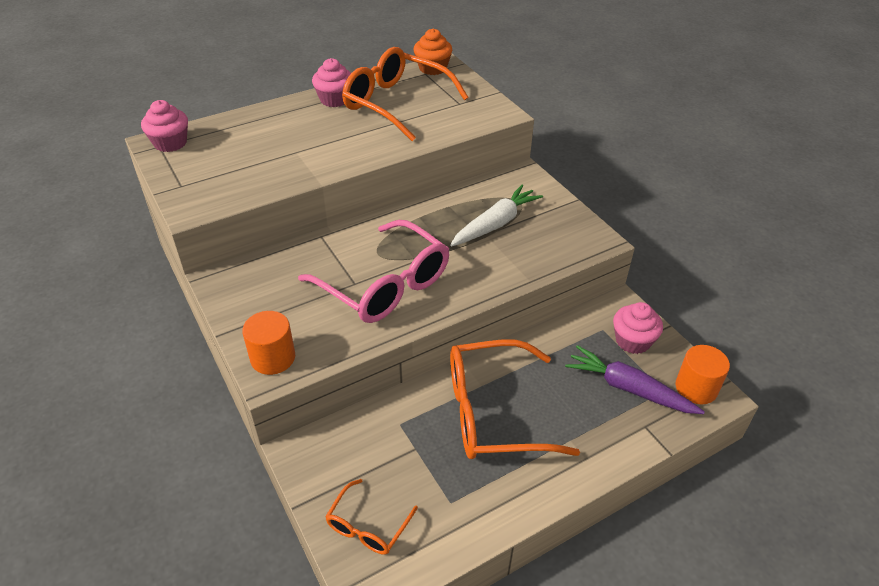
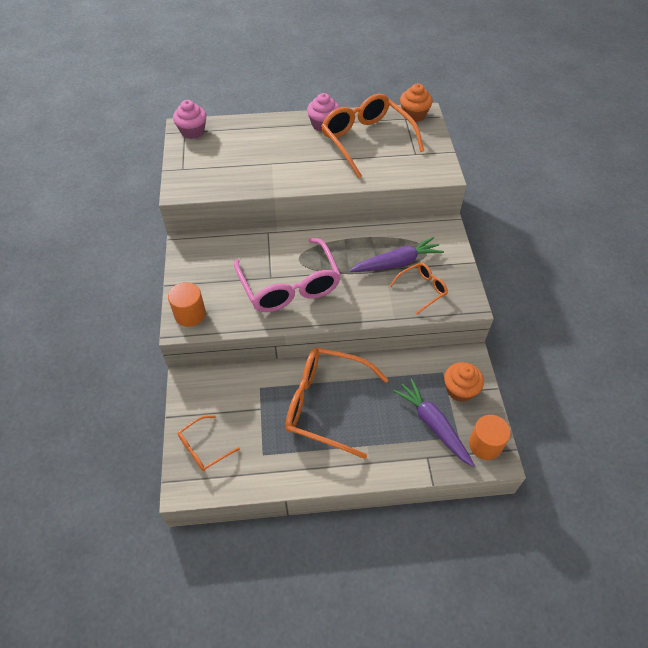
camera: 25 degrees right, 10 degrees up
(496, 224) = (397, 262): white carrot -> purple carrot
(541, 242) = (422, 289): none -> orange glasses
(632, 341) = (460, 390): pink cupcake -> orange cupcake

